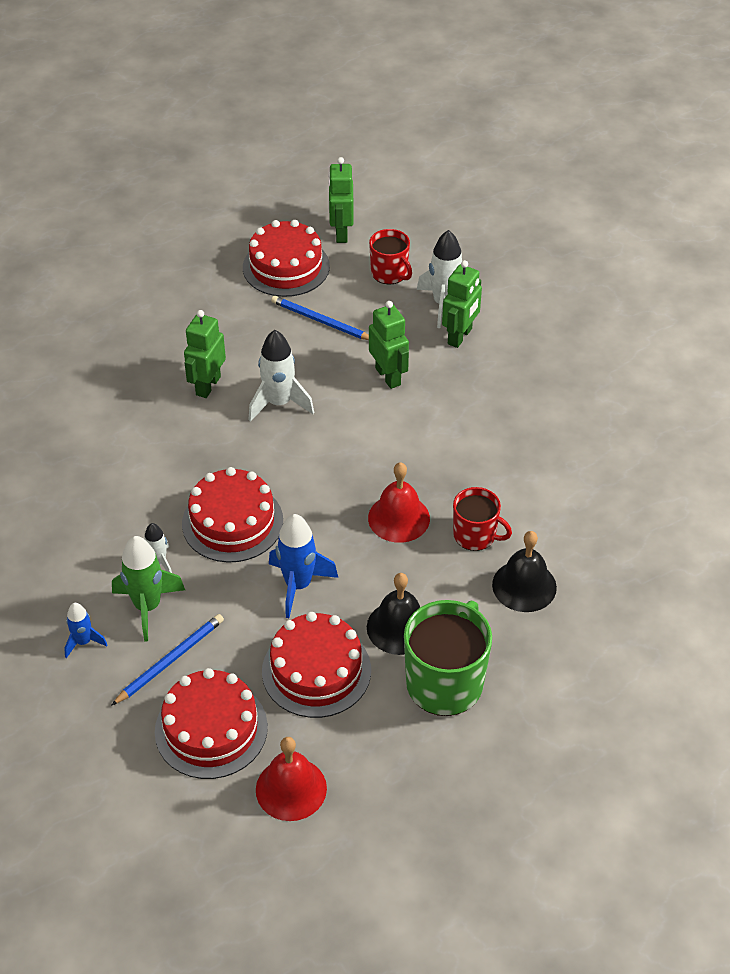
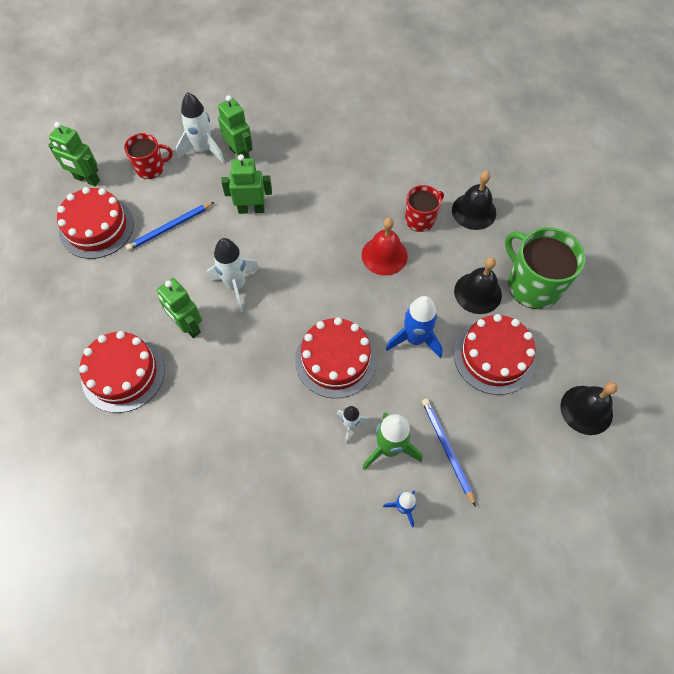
camera: 65 degrees left, 15 degrees up
(211, 729) = (519, 443): red cake -> red cake (123, 373)
(291, 789) = (586, 410): red bell -> black bell

